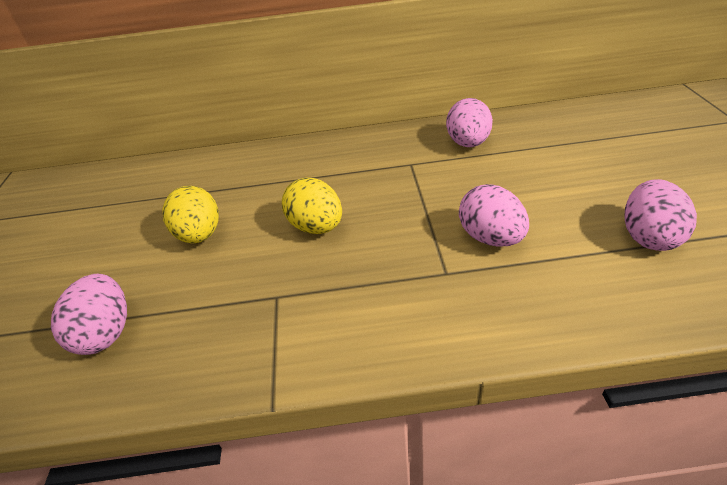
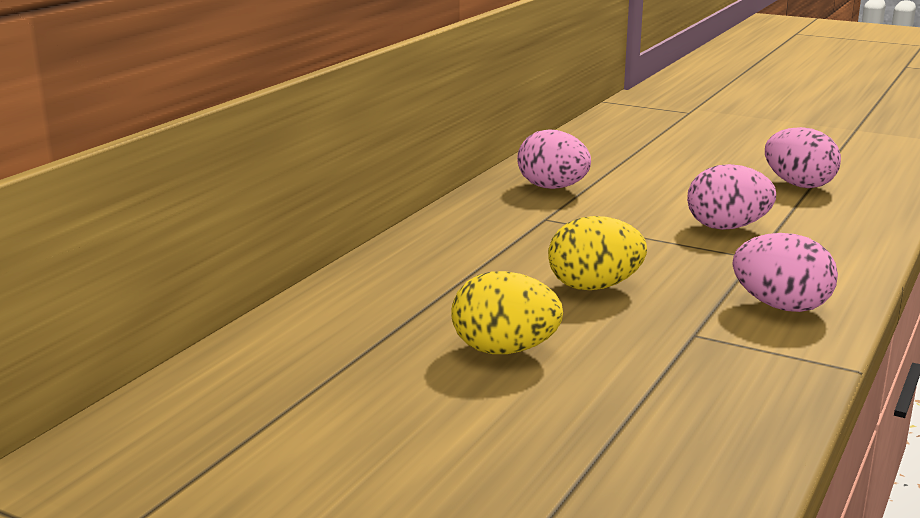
camera: 60 degrees left, 20 degrees down
(106, 333) = (639, 442): pink egg -> pink egg (781, 306)

